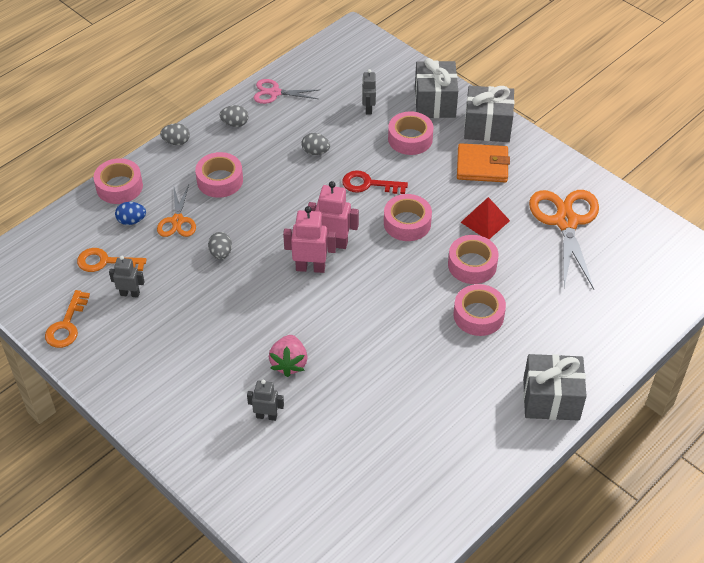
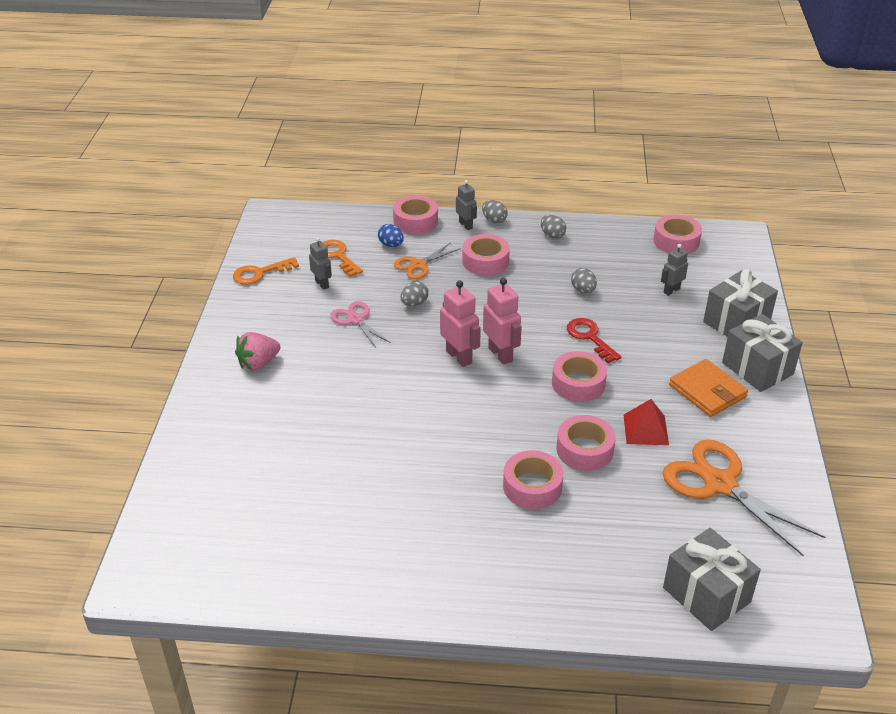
camera: 50 degrees right, 10 degrees down
(266, 416) = (282, 420): grey robot -> grey robot (466, 225)
(275, 93) = (613, 235): pink scissors -> pink scissors (356, 319)
(289, 363) = (347, 402): pink strawberry -> pink strawberry (258, 363)
(410, 139) = (674, 332): pink tape -> pink tape (676, 241)
(551, 399) = (493, 593): grey gift -> grey gift (706, 595)
(566, 222) = (720, 484): orange scissors -> orange scissors turned 90 degrees counterclockwise

